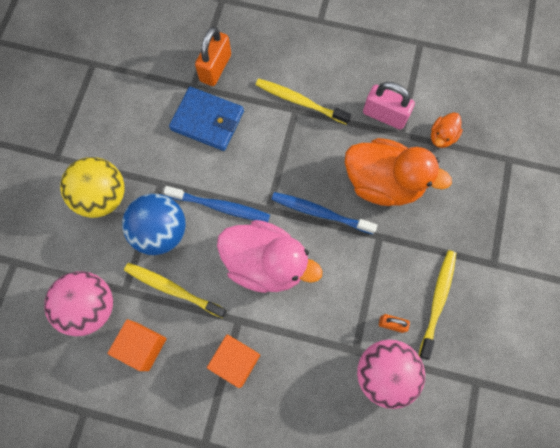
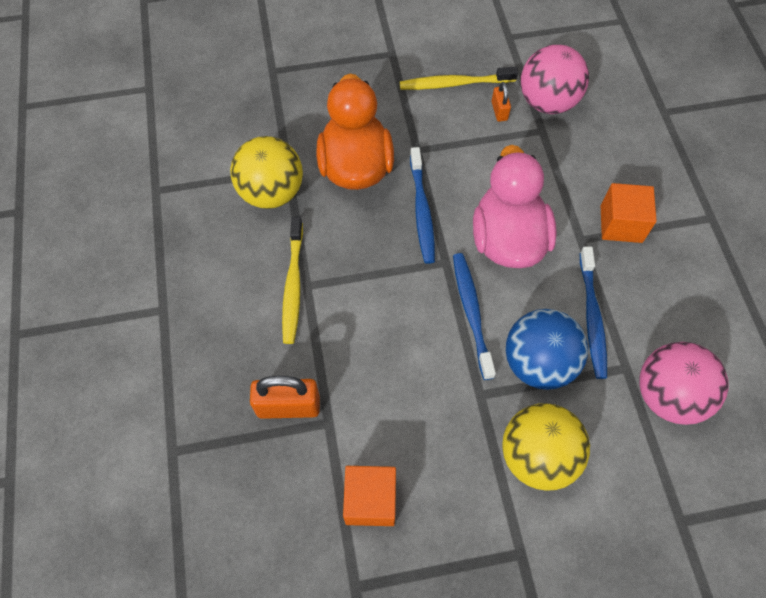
camera: 115 degrees left, 10 degrees down
(142, 346) = (668, 318): orange cube -> orange cube (370, 500)
(173, 289) = (592, 317): yellow toothbrush -> blue toothbrush
(207, 120) = (369, 379): blue wallet -> none
(384, 115) = (271, 192): pink padlock -> yellow ball
(442, 136) = (273, 132): orange duck -> none

